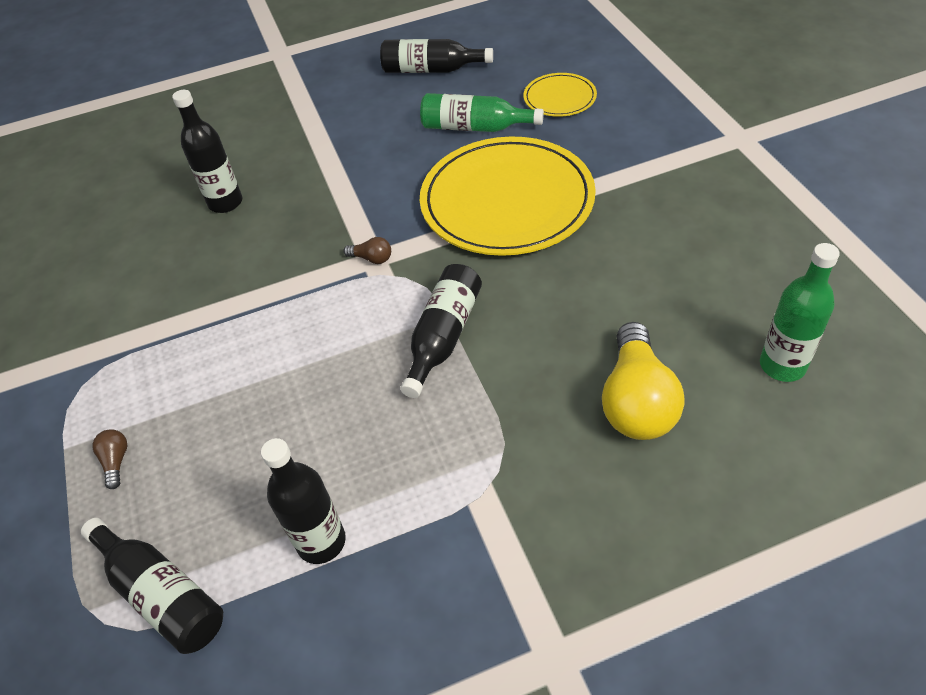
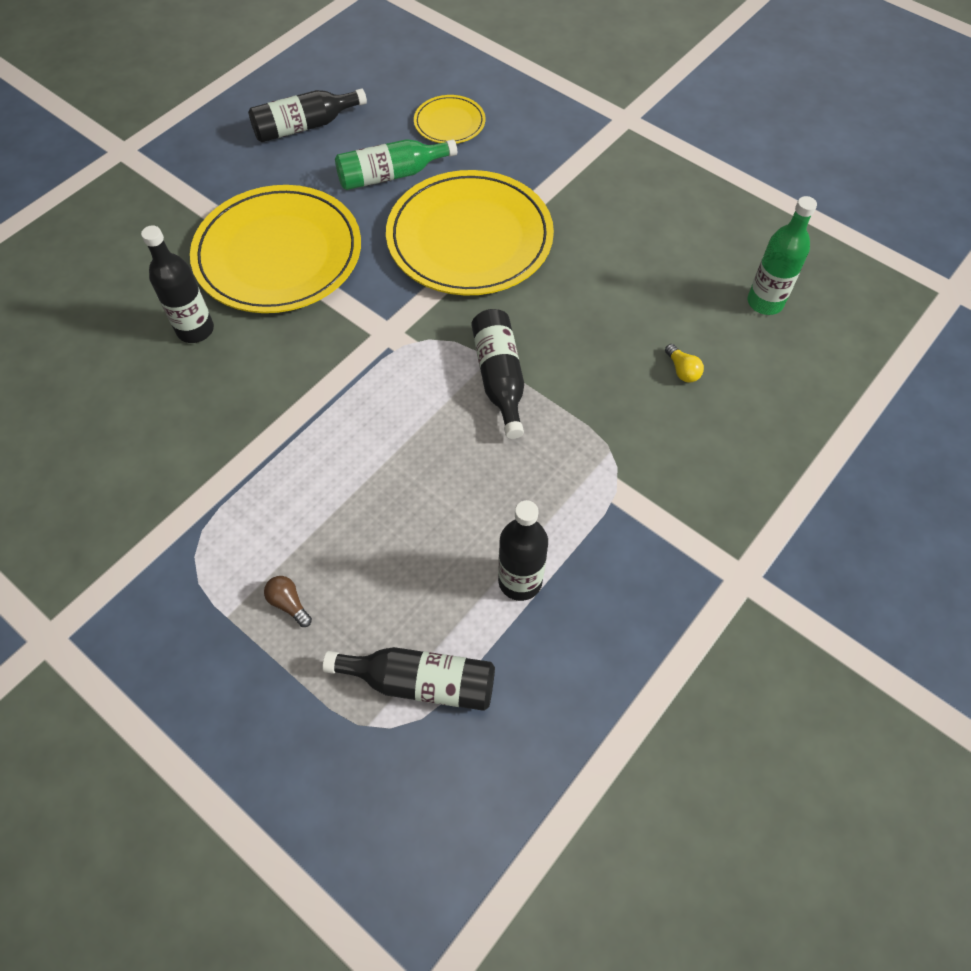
camera: 35 degrees left, 10 degrees up
(334, 164) = (278, 254): none -> yellow plate
(372, 258) = (386, 333): brown light bulb -> none
(637, 401) = (682, 370): yellow light bulb -> yellow light bulb, size x0.42

